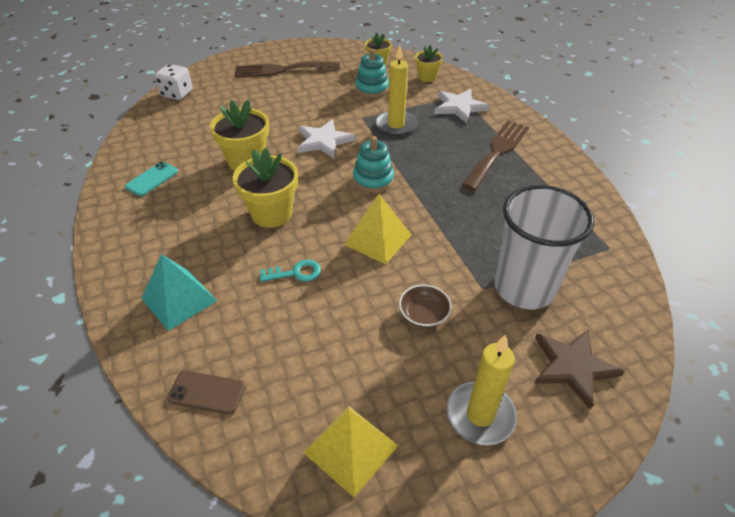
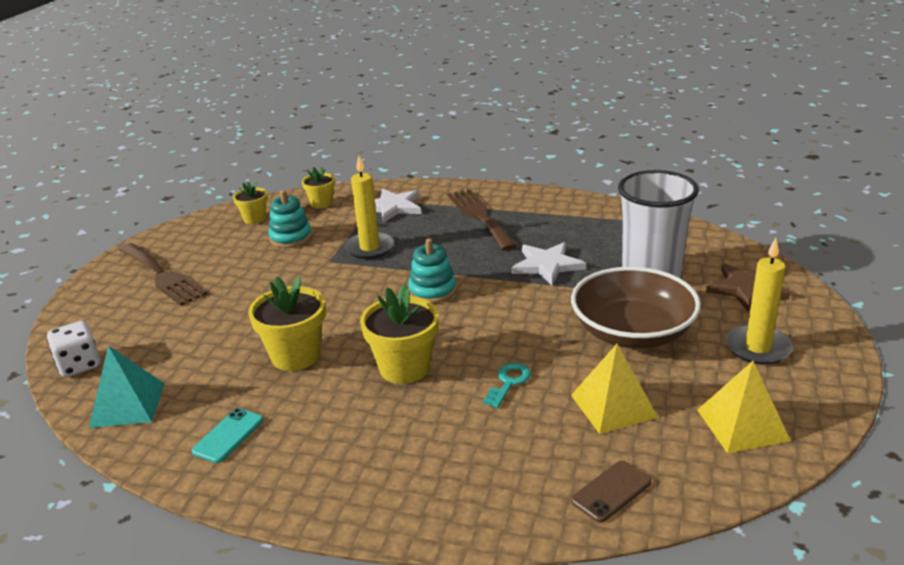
camera: 50 degrees left, 15 degrees down
(152, 179) = (228, 435): turquoise phone -> turquoise phone turned 45 degrees clockwise
(179, 299) = (463, 473): turquoise pyramid -> turquoise pyramid (127, 405)
(282, 70) = (162, 276): brown fork -> brown fork turned 75 degrees counterclockwise
(324, 141) = (333, 296): white star -> white star (547, 265)
(378, 239) = (517, 320): yellow pyramid -> yellow pyramid (613, 406)
(424, 314) = (632, 332): brown bowl -> brown bowl, size x2.37

